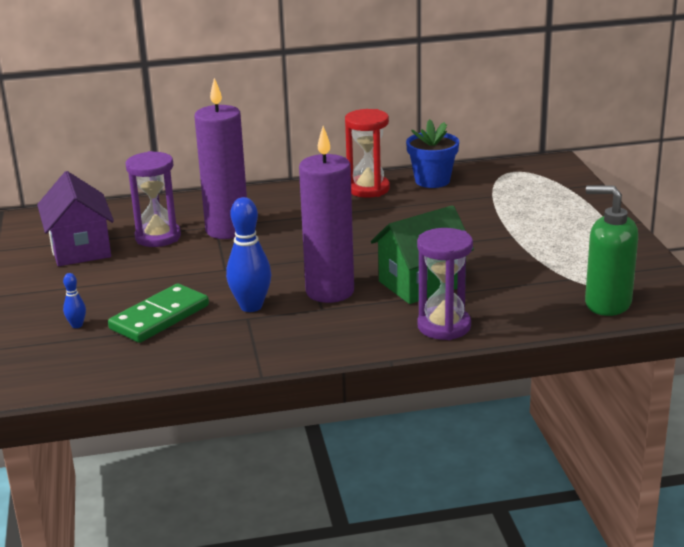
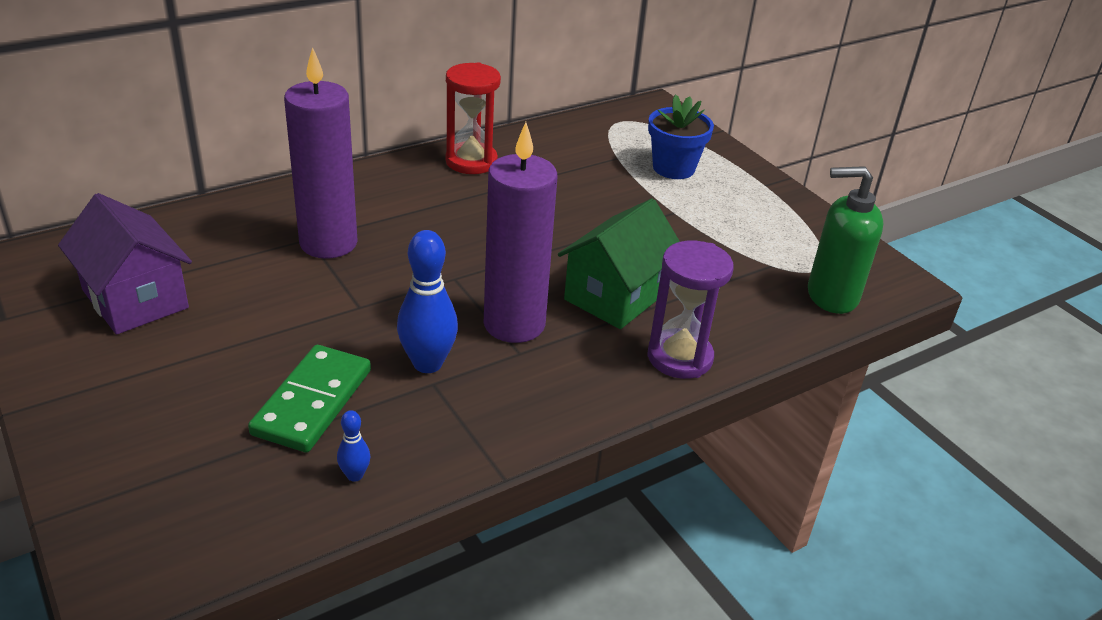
camera: 25 degrees left, 10 degrees up
(77, 325) = (198, 436): blue bowling pin -> blue bowling pin (355, 475)
(158, 237) = (239, 266): purple hourglass -> none
(432, 181) = (538, 142): blue flower pot -> blue flower pot (673, 168)

